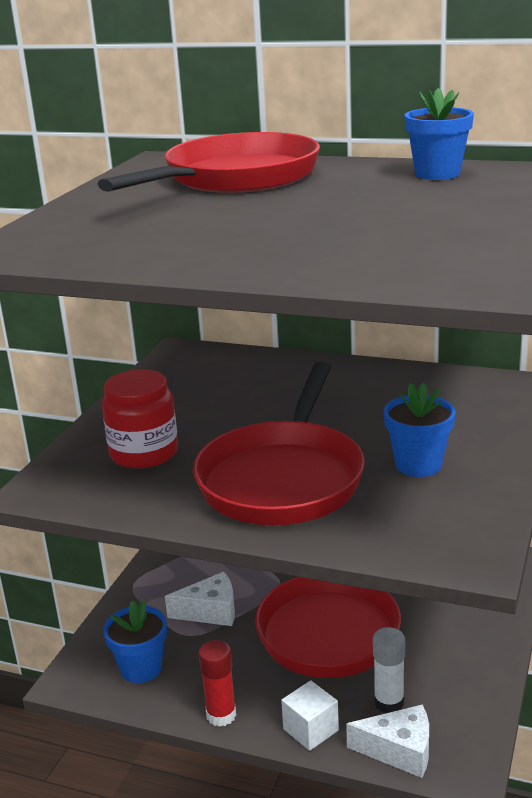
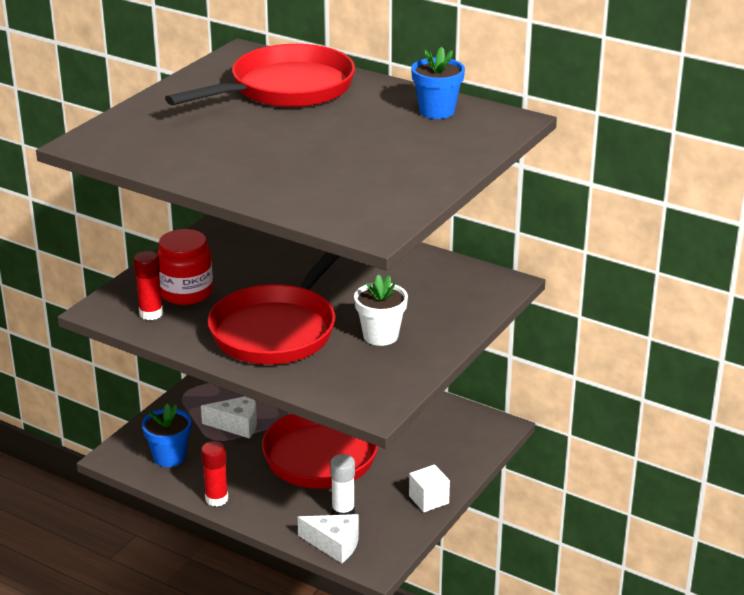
camera: 10 degrees right, 5 degrees up
(107, 485) = (151, 313): none -> red glue stick
(311, 730) = (277, 519): white cube -> white cube (428, 500)
(418, 465) = (380, 336): blue flower pot -> white flower pot

